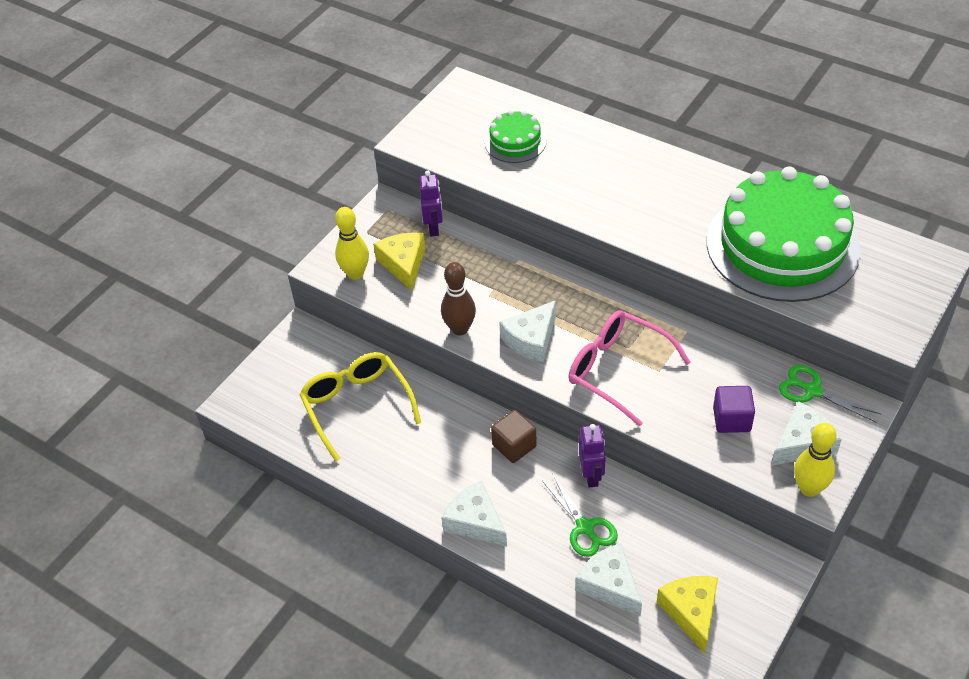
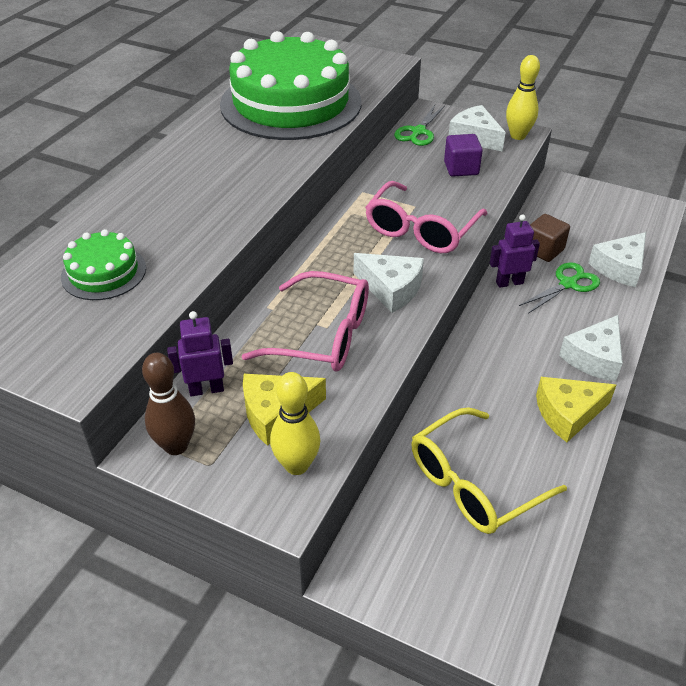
camera: 100 degrees left, 5 degrees down
(460, 329) = (385, 347): brown bowling pin -> brown bowling pin (176, 446)
(479, 292) = (323, 335): none -> pink glasses
(514, 446) = (491, 336): brown cube -> brown cube (543, 250)
(691, 612) = (621, 225): yellow cheese -> yellow cheese (568, 413)

